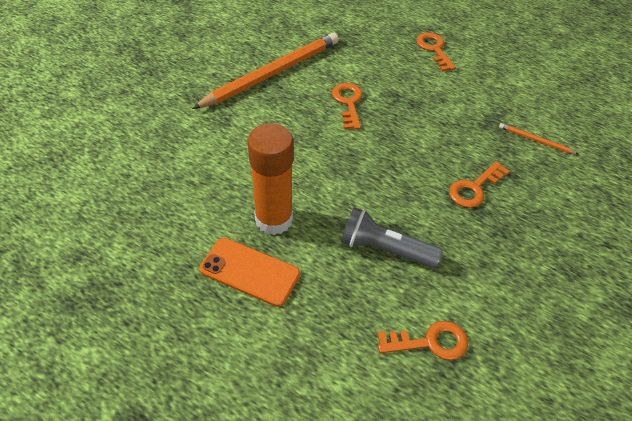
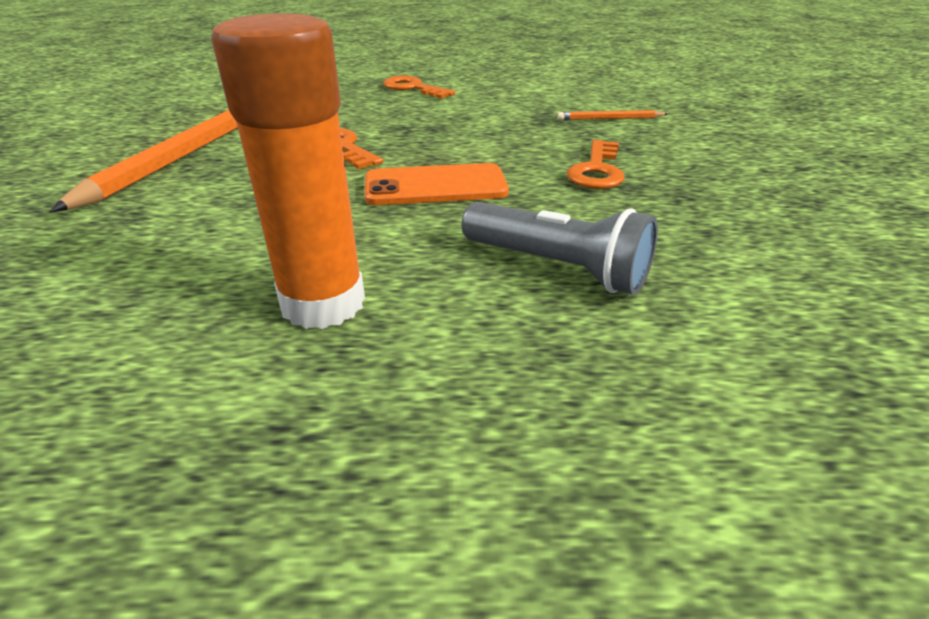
camera: 30 degrees left, 15 degrees down
(250, 272) = (332, 405): orange phone -> orange phone (435, 186)
(385, 249) = (557, 268): grey flashlight -> grey flashlight turned 135 degrees counterclockwise
(429, 342) = (773, 355): orange key -> none

